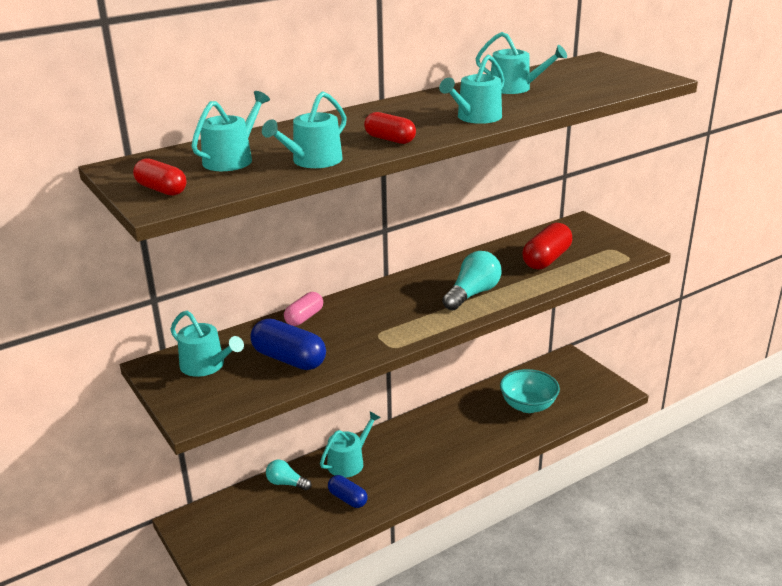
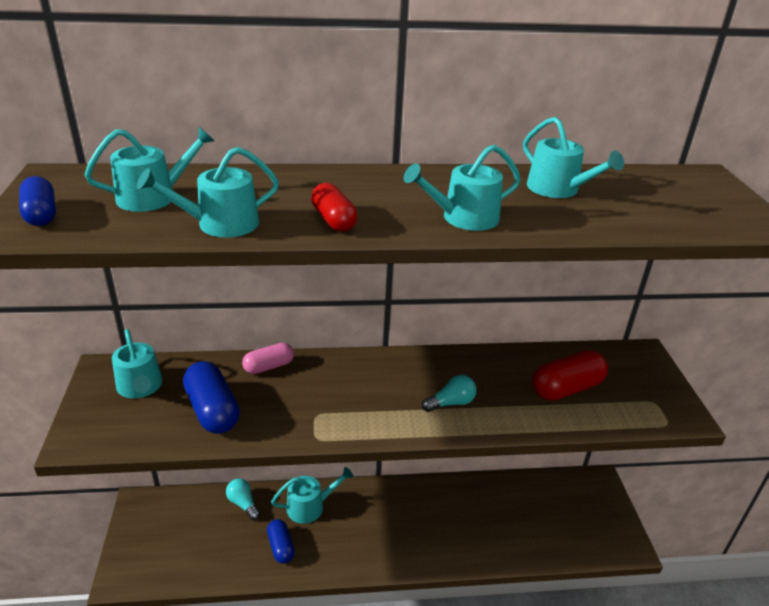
camera: 25 degrees right, 5 degrees up
(161, 190) = (41, 214): red capsule -> blue capsule
(472, 294) = (451, 403): turquoise light bulb -> turquoise light bulb, size x0.64
(528, 406) = (520, 521): turquoise bowl -> none

